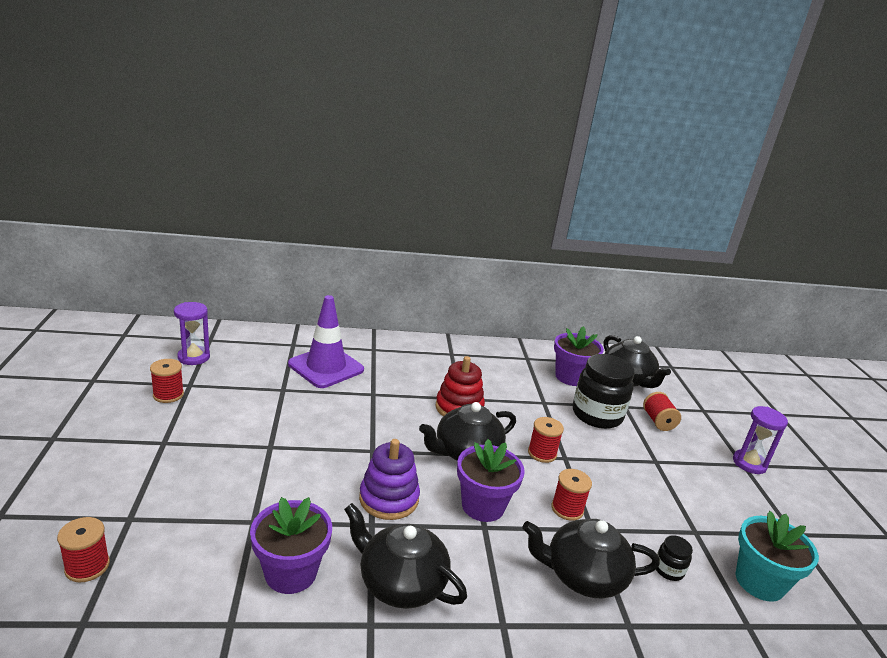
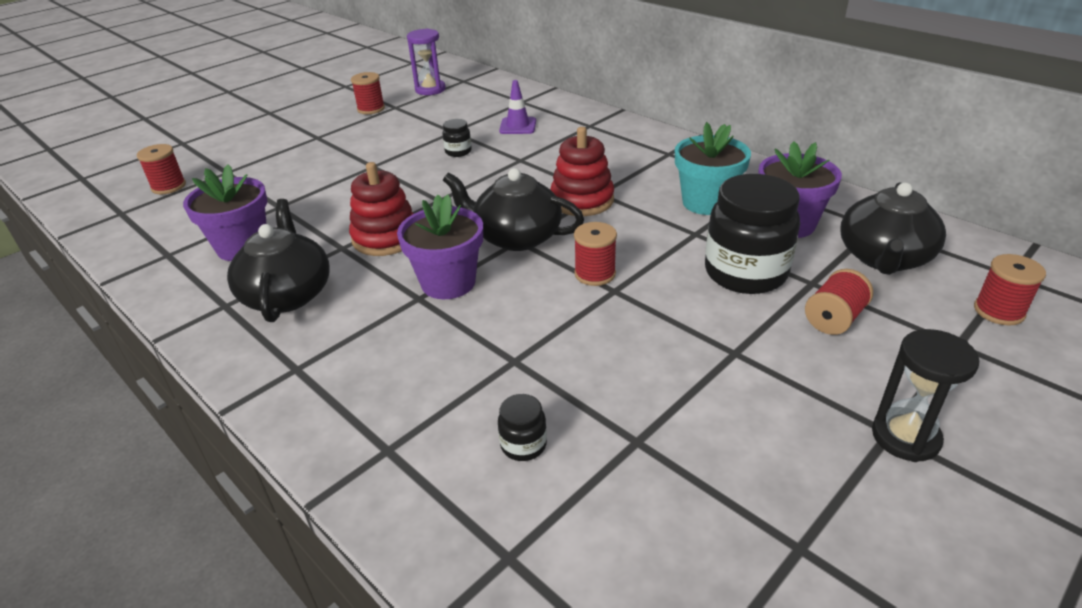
camera: 55 degrees right, 10 degrees up
(318, 405) = (458, 152): none -> black jar
(326, 367) = (518, 126): purple traffic cone -> purple traffic cone, size x0.52
(389, 498) = (386, 238): purple stacking toy -> red stacking toy
(567, 509) = (523, 330): red spool -> red spool (998, 311)
(583, 575) = (426, 386): black teapot -> none
(749, 463) = (905, 437): purple hourglass -> black hourglass
(759, 582) = (617, 540): turquoise flower pot -> turquoise flower pot (706, 202)

